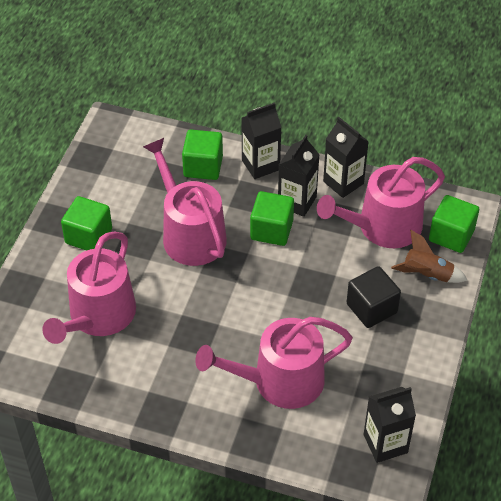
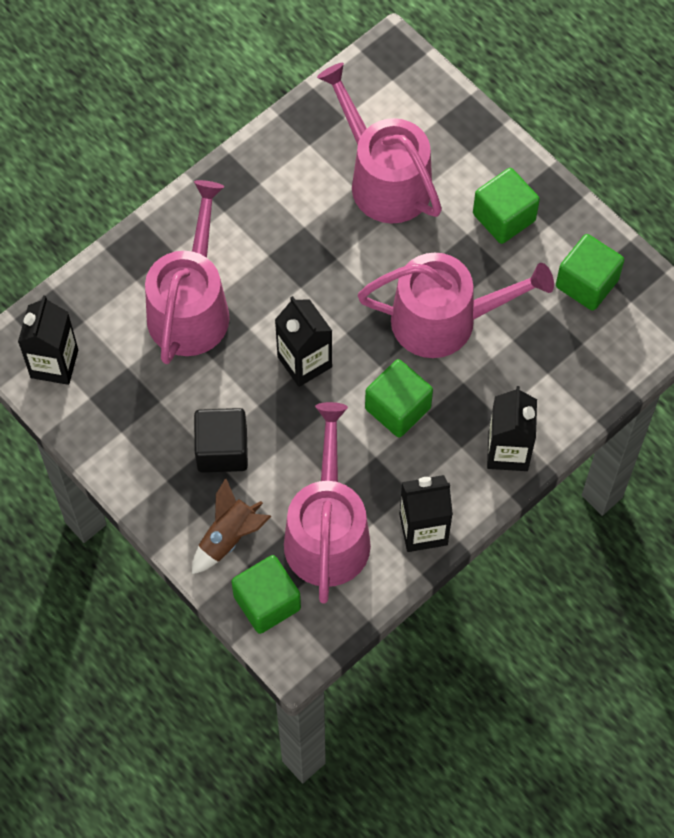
camera: 120 degrees right, 15 degrees up
(203, 166) = (543, 385): green cube -> green cube (586, 283)
(297, 201) = (424, 459): black carton -> black carton (304, 362)

